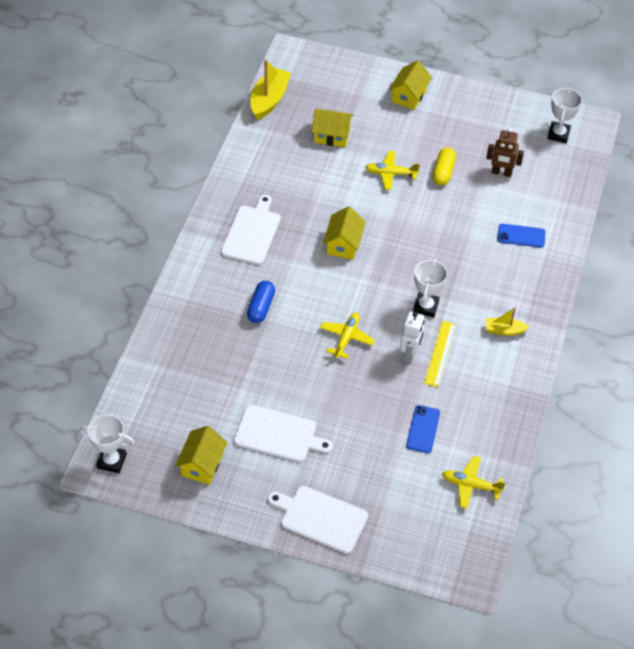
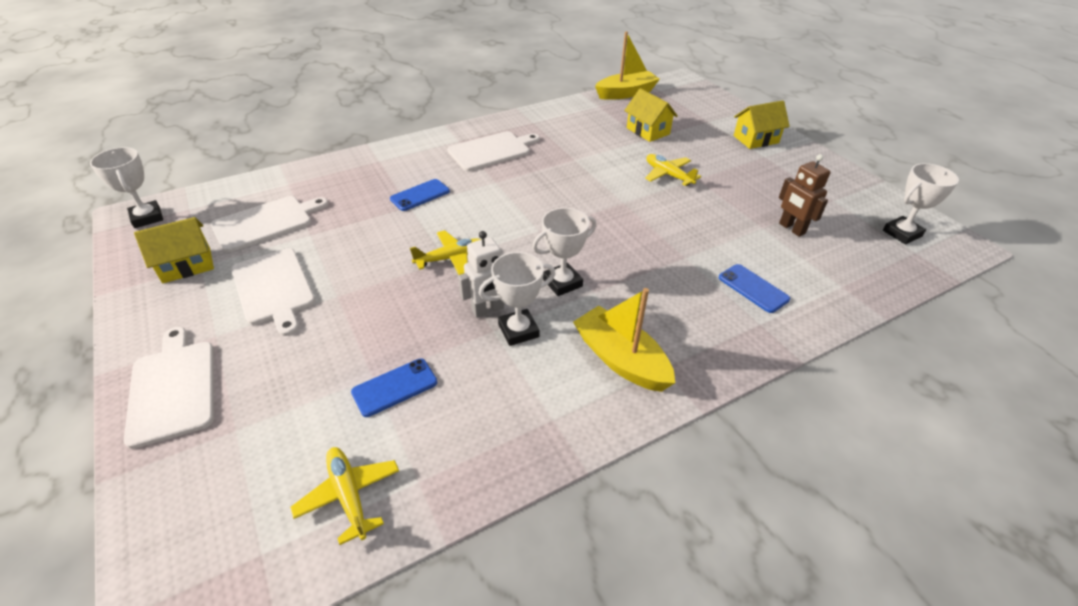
camera: 45 degrees right, 10 degrees down
(197, 402) = (266, 222): none -> white cutting board
(261, 307) = (420, 195): blue capsule -> blue phone
(343, 244) = (554, 195): yellow house -> none
(440, 353) = (518, 331): yellow ruler -> white trophy
(443, 172) = (724, 198): yellow capsule -> none
(504, 330) = (621, 359): yellow boat -> yellow boat, size x1.76

